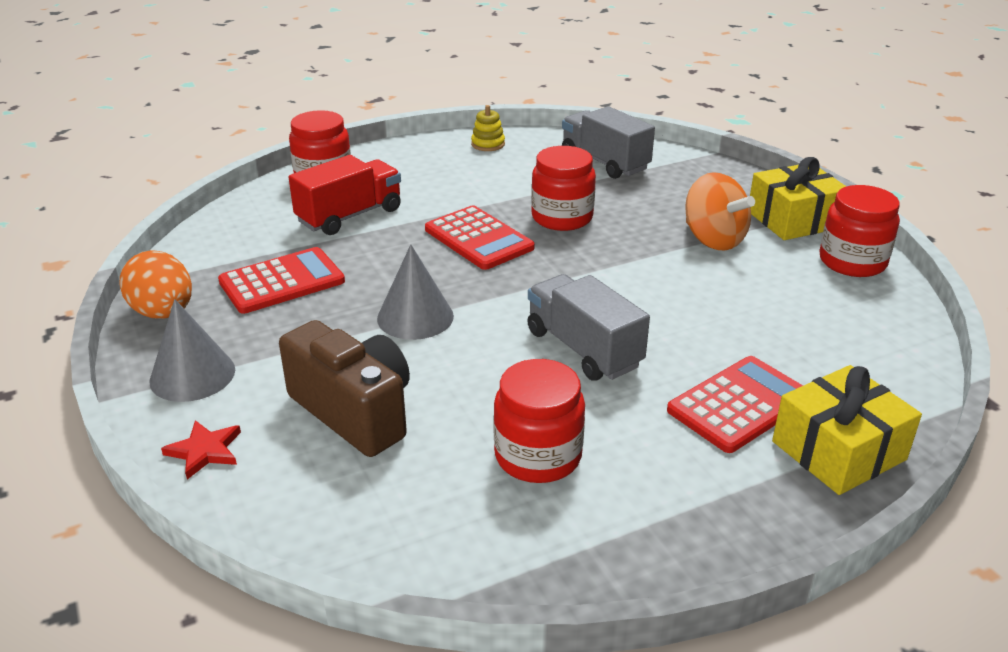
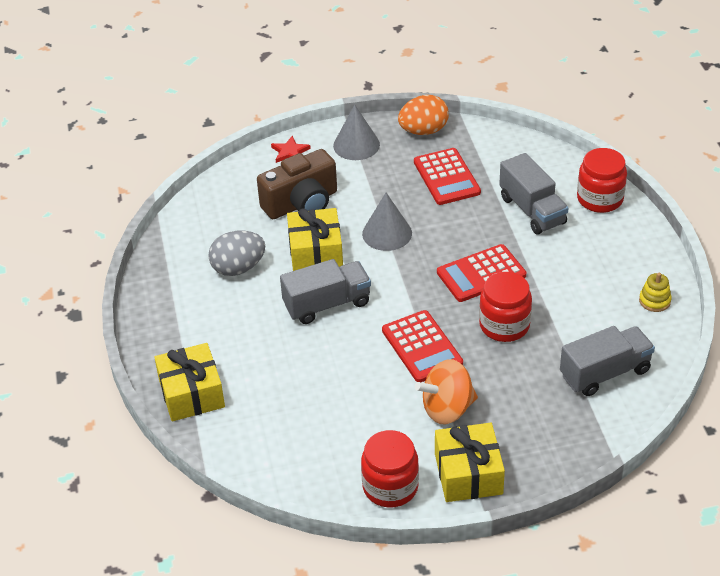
camera: 105 degrees right, 10 degrees up
(349, 216) = (532, 210): red truck -> grey truck
(474, 377) = (315, 252): none -> yellow gift
(538, 456) = (238, 268): red jar -> grey egg
(739, 405) = (247, 362): red calculator -> red calculator (422, 347)

